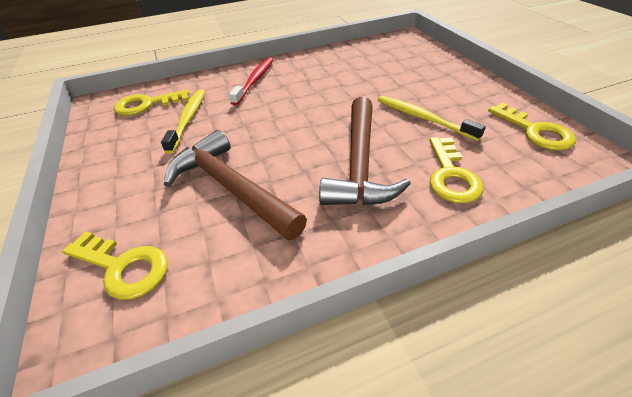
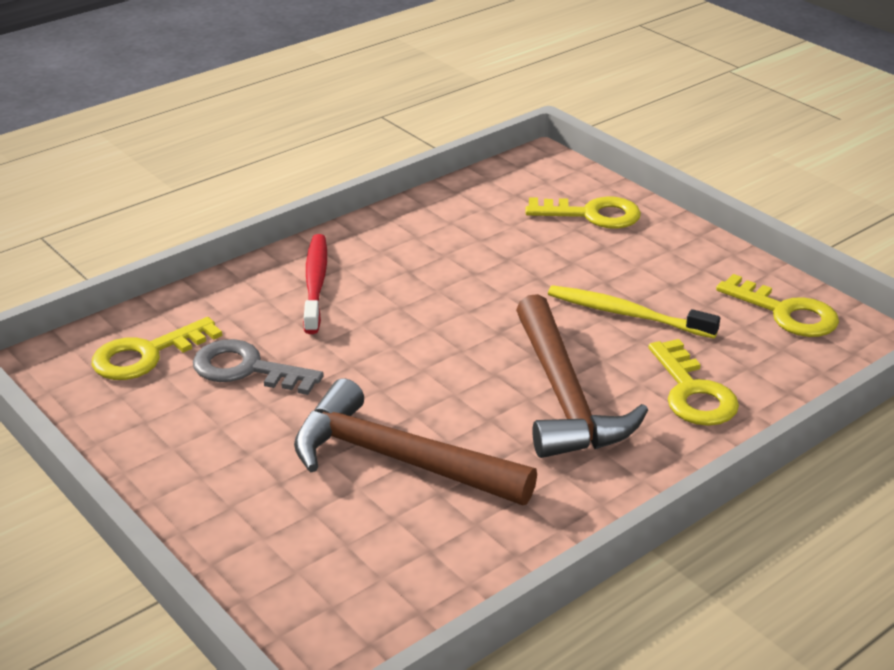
camera: 20 degrees left, 10 degrees down
(123, 267) = (320, 578): yellow key -> yellow key (592, 214)
(188, 119) = (247, 369): yellow toothbrush -> grey key

